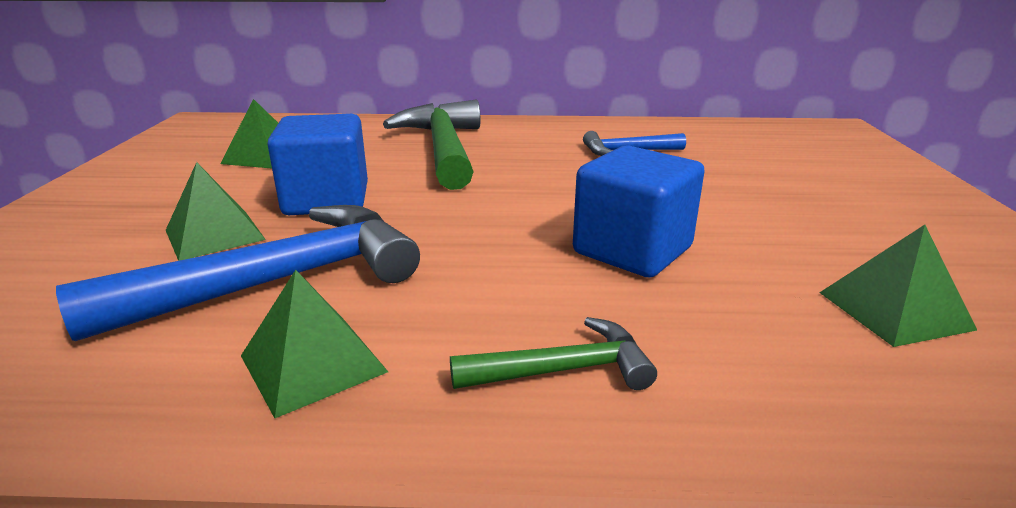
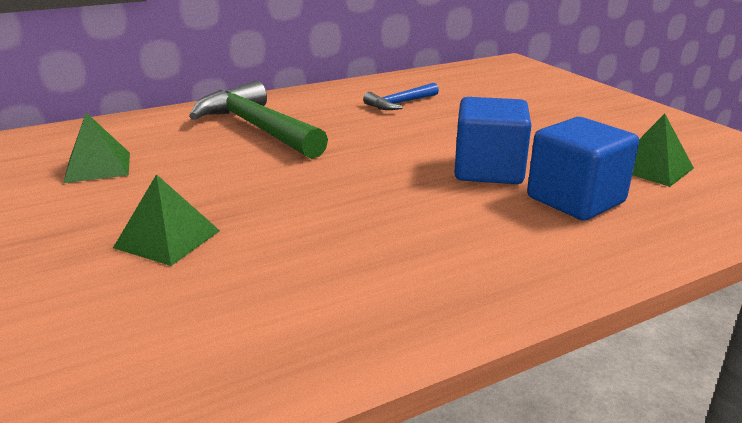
camera: 30 degrees left, 0 degrees up
(279, 281) = (282, 255): blue hammer -> none
(313, 363) = (390, 293): green pyramid -> none
(326, 200) = (222, 189): blue cube -> blue cube (575, 200)
(562, 370) = (537, 247): green hammer -> none

